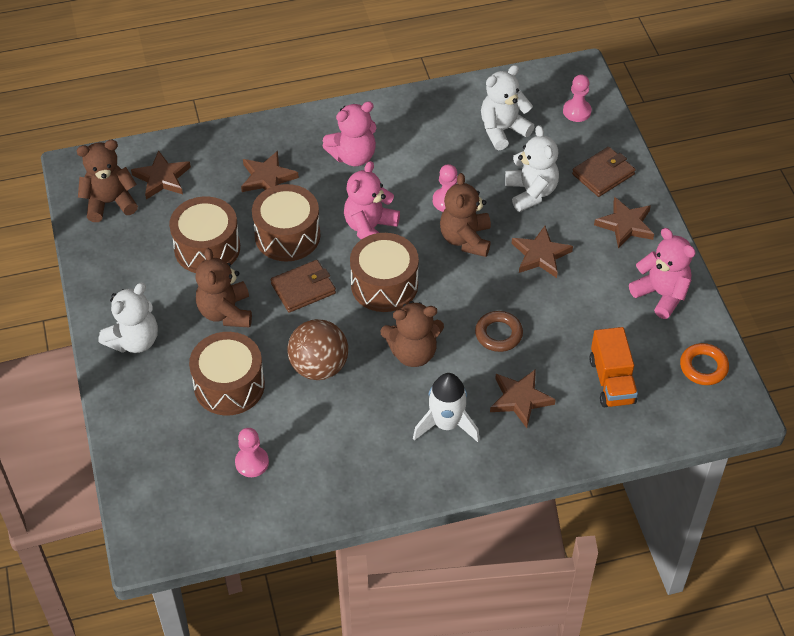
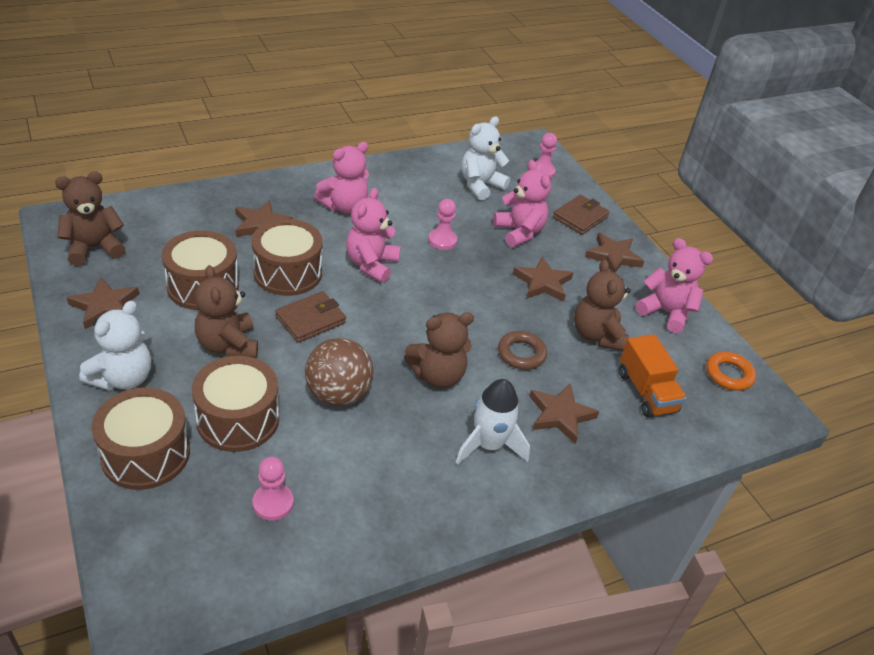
camera: 15 degrees left, 10 degrees down
(162, 178) = (151, 226): brown star -> brown star (105, 306)
(384, 285) = (395, 313): brown drum -> brown drum (146, 454)
(465, 239) = (467, 271): brown teddy bear -> brown teddy bear (596, 335)
(531, 192) = (519, 232): white teddy bear -> pink teddy bear

